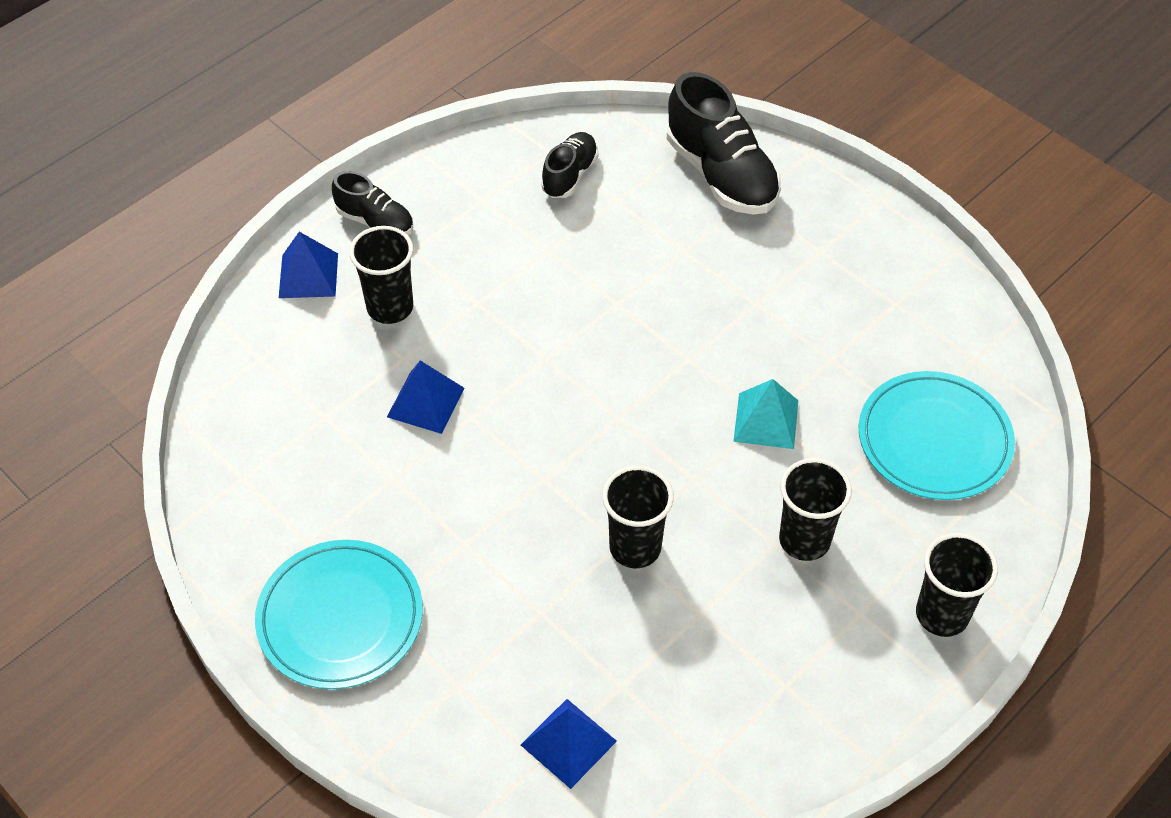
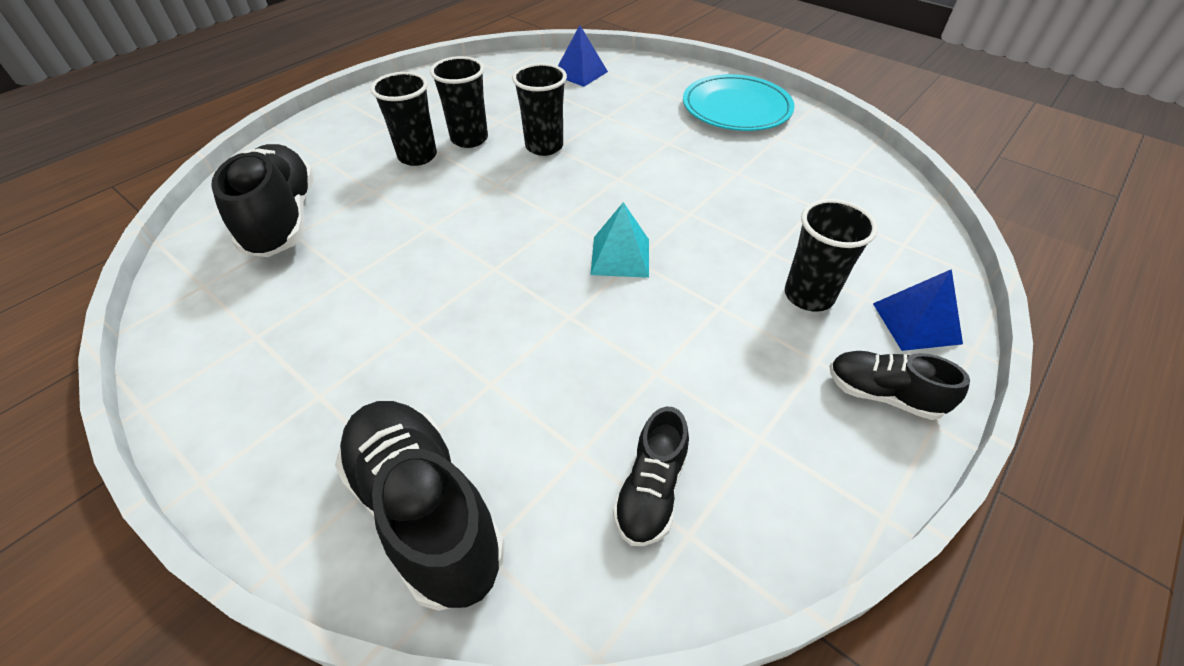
camera: 175 degrees right, 5 degrees down
(426, 402) = (734, 220): blue pyramid -> none
(766, 420) = (429, 225): turquoise pyramid -> turquoise pyramid (620, 256)
(934, 440) = (282, 220): turquoise plate -> black shoe
(941, 614) = (333, 127): black cup -> black cup (469, 139)

